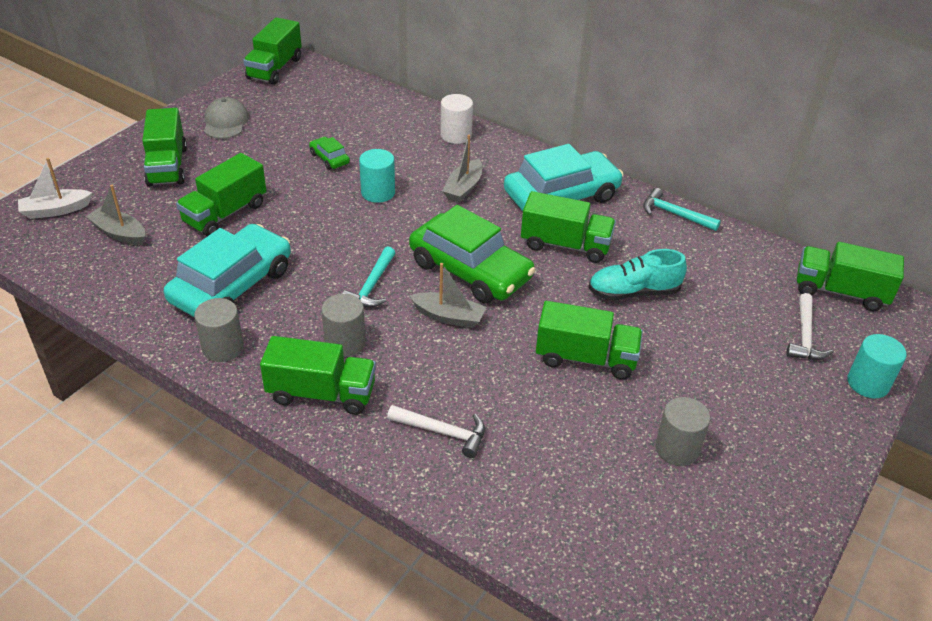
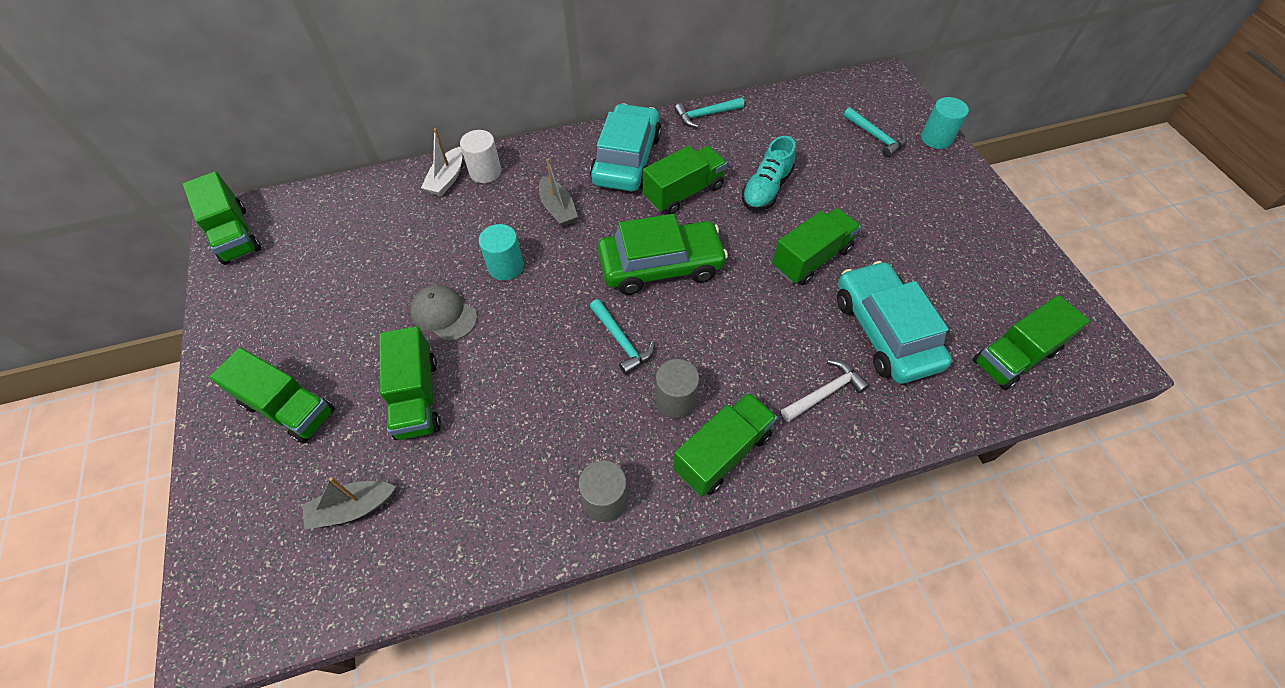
camera: 50 degrees left, 15 degrees up
(55, 210) = (247, 555): white boat -> white boat (447, 179)
(225, 122) = (273, 320): grey cap -> grey cap (444, 314)
(232, 285) = (526, 447): turquoise car -> turquoise car (884, 331)
(329, 158) = (422, 273): green car -> none
(448, 316) = (702, 312): grey boat -> none
(677, 448) = (930, 267): grey cylinder -> none
(805, 336) = (875, 137): white hammer -> turquoise hammer
(840, 292) = (849, 93): green truck -> green truck (1014, 356)

